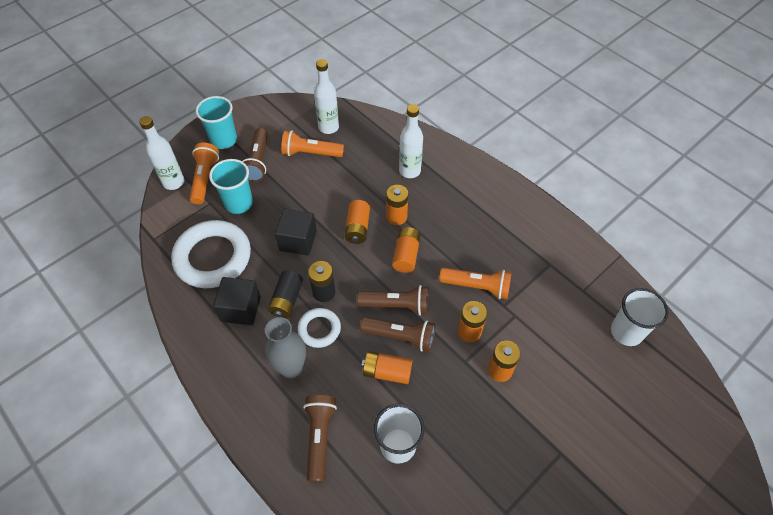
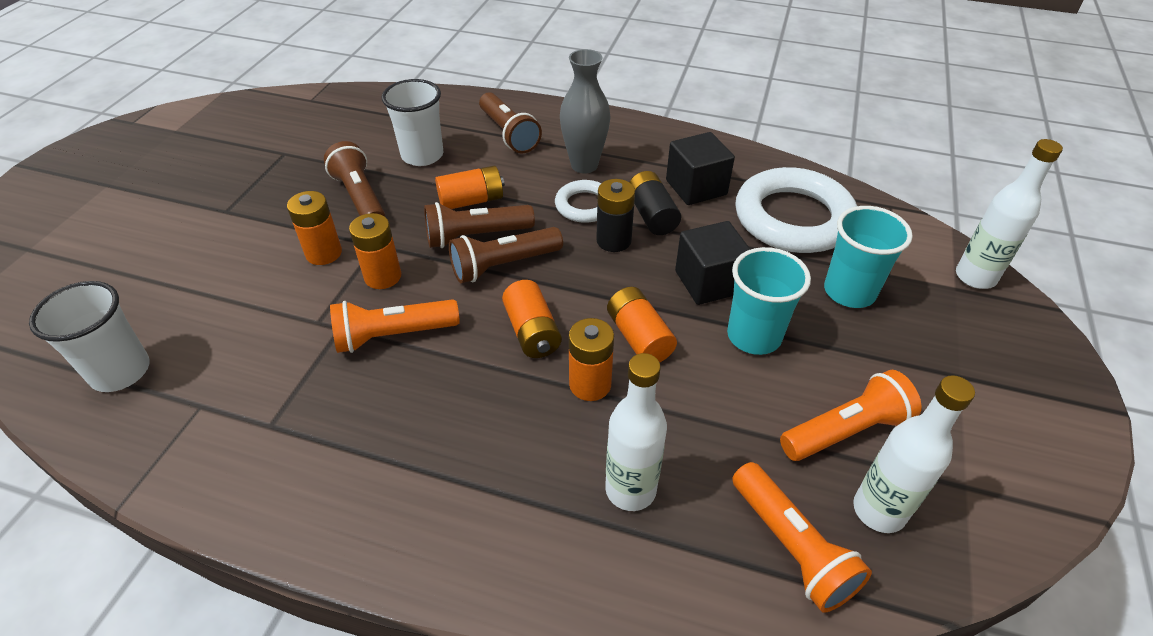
camera: 150 degrees right, 10 degrees down
(205, 178) = (943, 302): orange flashlight -> orange flashlight (791, 547)
(224, 140) = (1013, 378): turquoise cup -> turquoise cup (754, 336)
(258, 161) = (909, 368): brown flashlight -> brown flashlight (360, 198)

